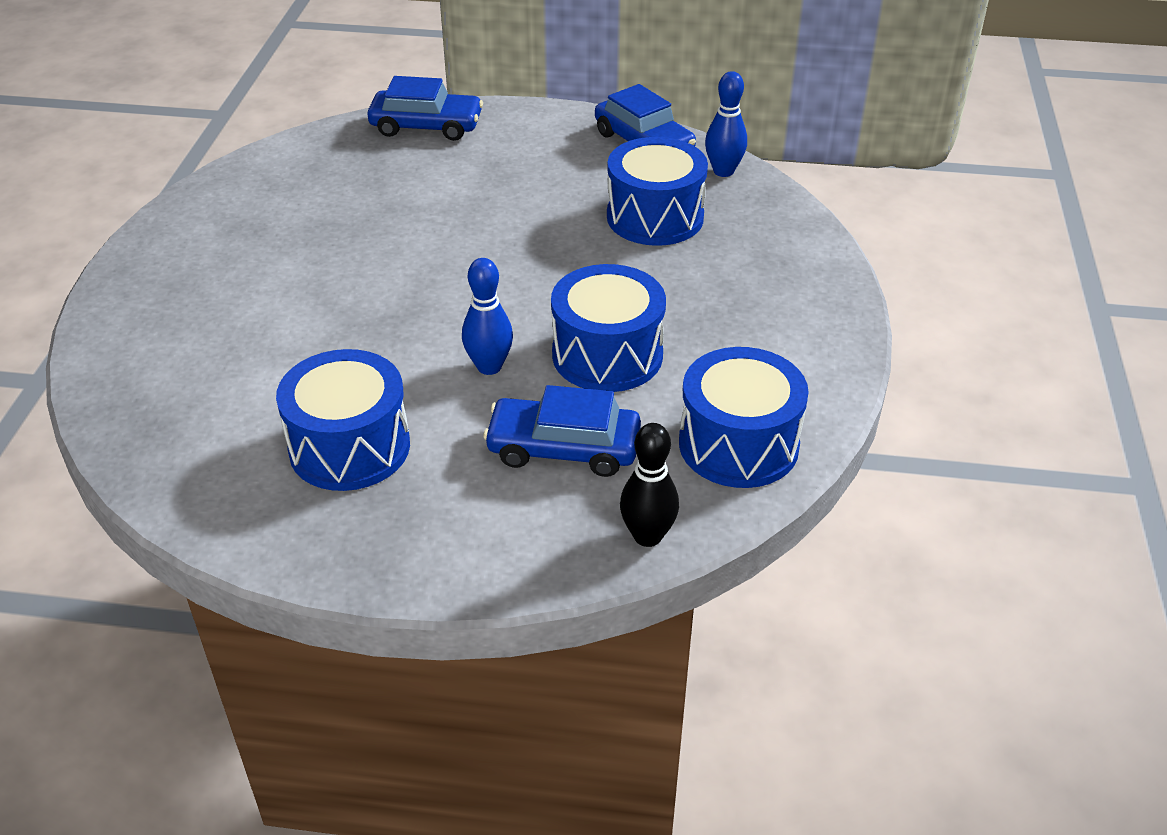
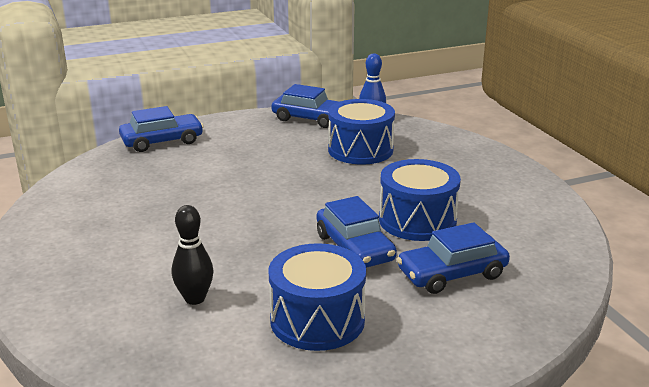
camera: 30 degrees left, 15 degrees down
(489, 366) = (354, 248): blue bowling pin -> blue car
(647, 536) = (555, 300): black bowling pin -> black bowling pin (195, 298)
(738, 444) = (543, 239): blue drum -> none

